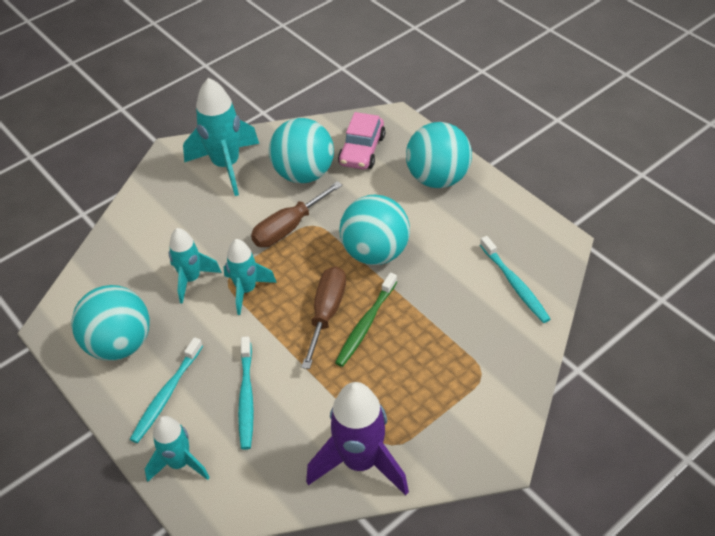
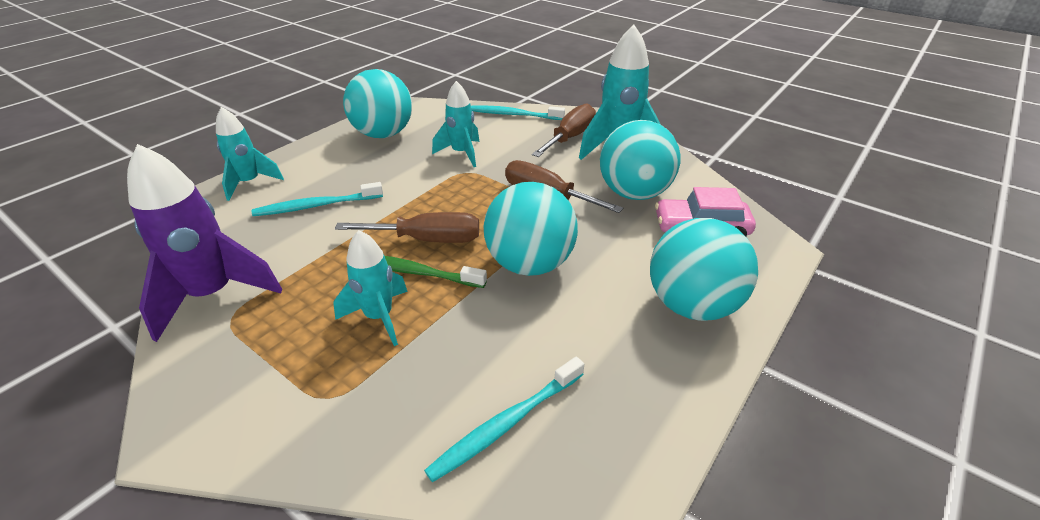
camera: 75 degrees right, 10 degrees down
(166, 395) = (325, 164): turquoise toothbrush -> turquoise toothbrush (513, 115)
(195, 194) = (570, 137): none -> brown screwdriver
(246, 290) = (453, 184): turquoise rocket -> turquoise rocket (379, 317)

